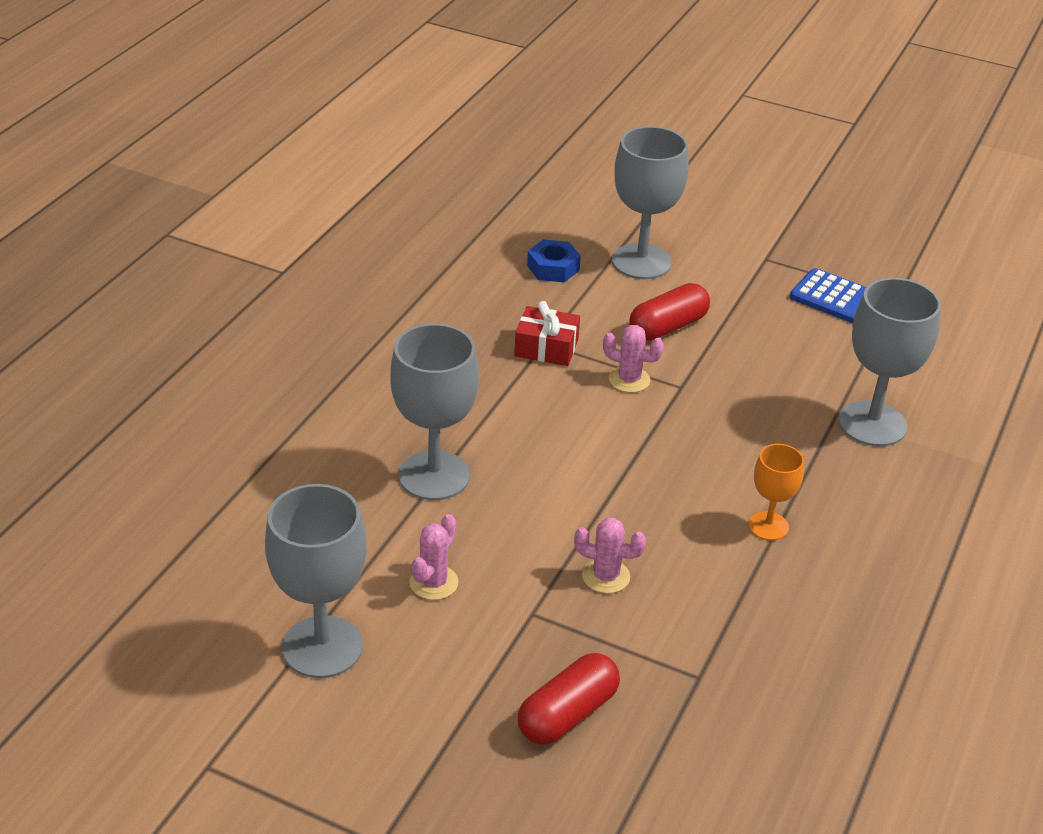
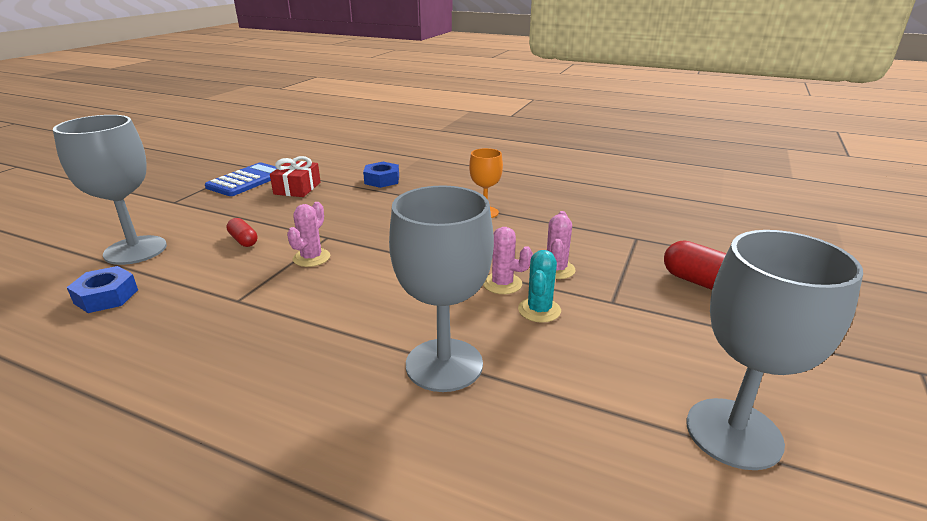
camera: 90 degrees left, 10 degrees down
(434, 583) = (601, 357): pink cactus -> pink cactus (502, 284)
(517, 549) = (539, 310): none -> turquoise cactus
(546, 348) = (246, 299): red gift -> red gift (297, 188)
(668, 327) = (243, 240): red capsule -> red capsule, size x0.58
(872, 424) = (382, 180): grey goblet -> blue nut

